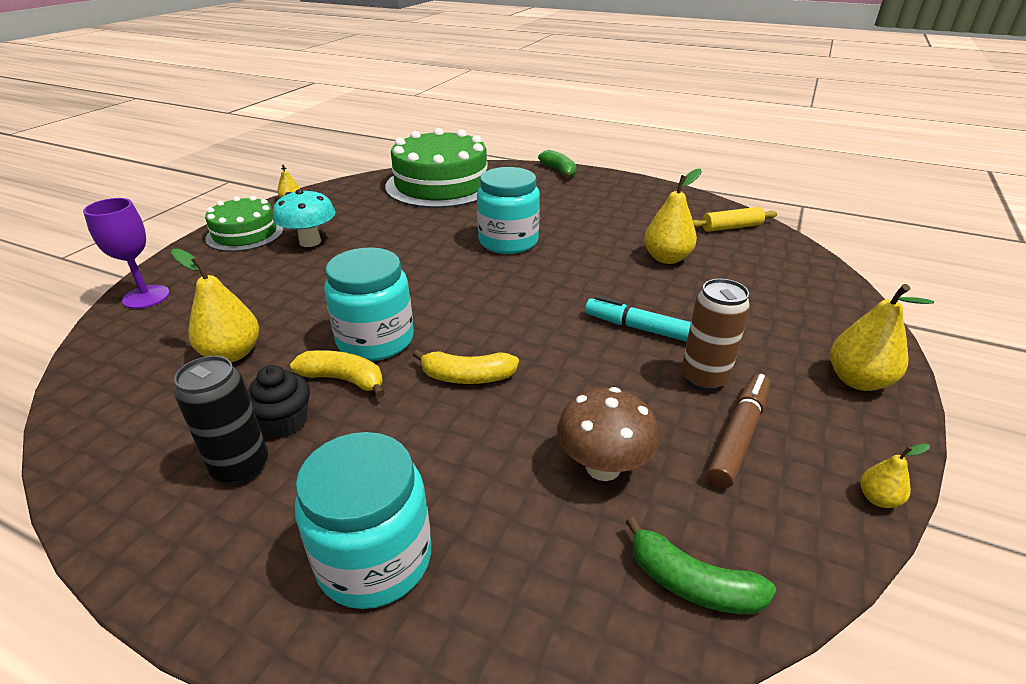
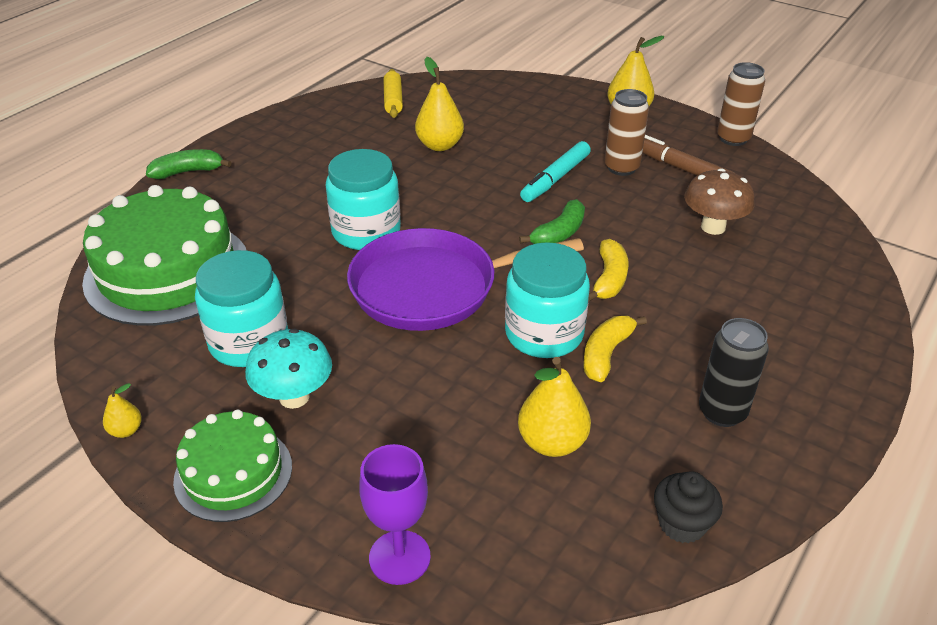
camera: 80 degrees left, 5 degrees up
(285, 422) = (665, 390): black cupcake -> black cupcake (682, 524)
(375, 559) = (802, 333): turquoise jar -> turquoise jar (249, 342)
(437, 278) = (431, 287): none -> purple pan
(692, 583) = (800, 212): green banana -> green banana (559, 233)
(878, 499) = (733, 139): yellow pear -> brown can

